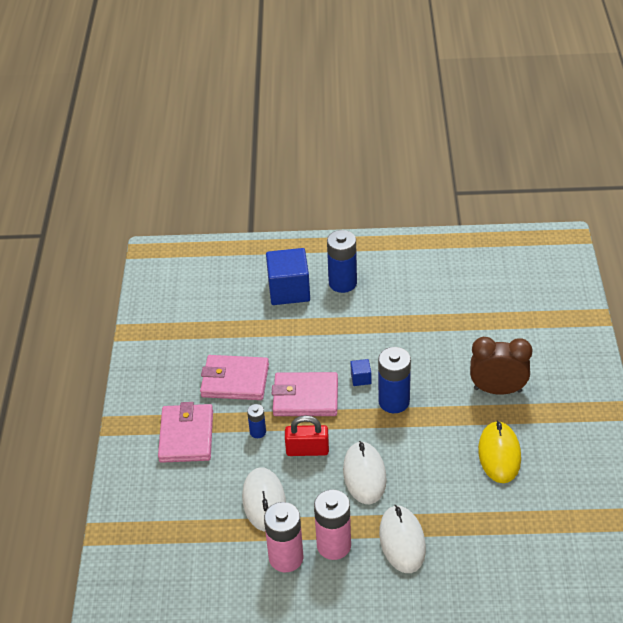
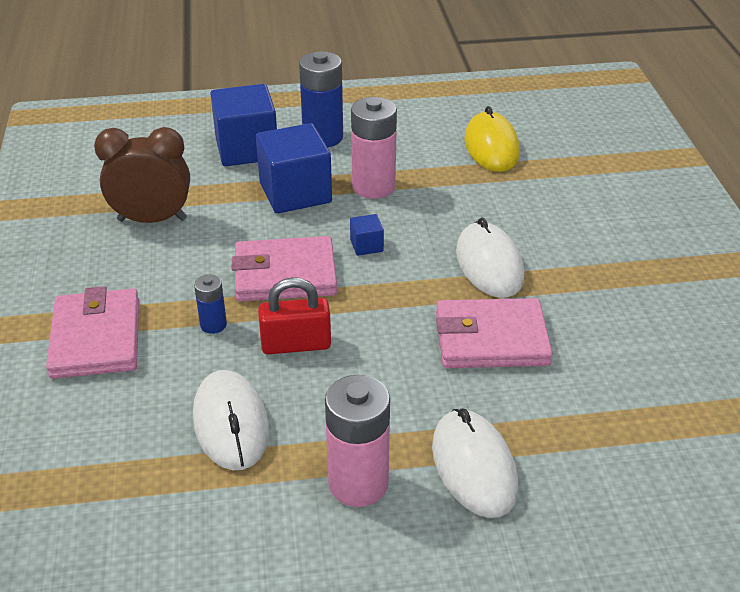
camera: 10 degrees left, 5 degrees down
(235, 381) = (173, 260): pink wallet -> pink wallet (491, 339)
(286, 558) = (276, 511): pink battery -> pink battery (373, 187)
(318, 331) = (295, 193): none -> blue cube
(364, 475) = (393, 373): white mouse -> white mouse (489, 265)
(394, 401) = (421, 271): blue battery -> none
(497, 390) = (572, 247): brown clock -> brown clock (152, 219)
(499, 454) = (599, 329): yellow mouse -> yellow mouse (491, 147)

